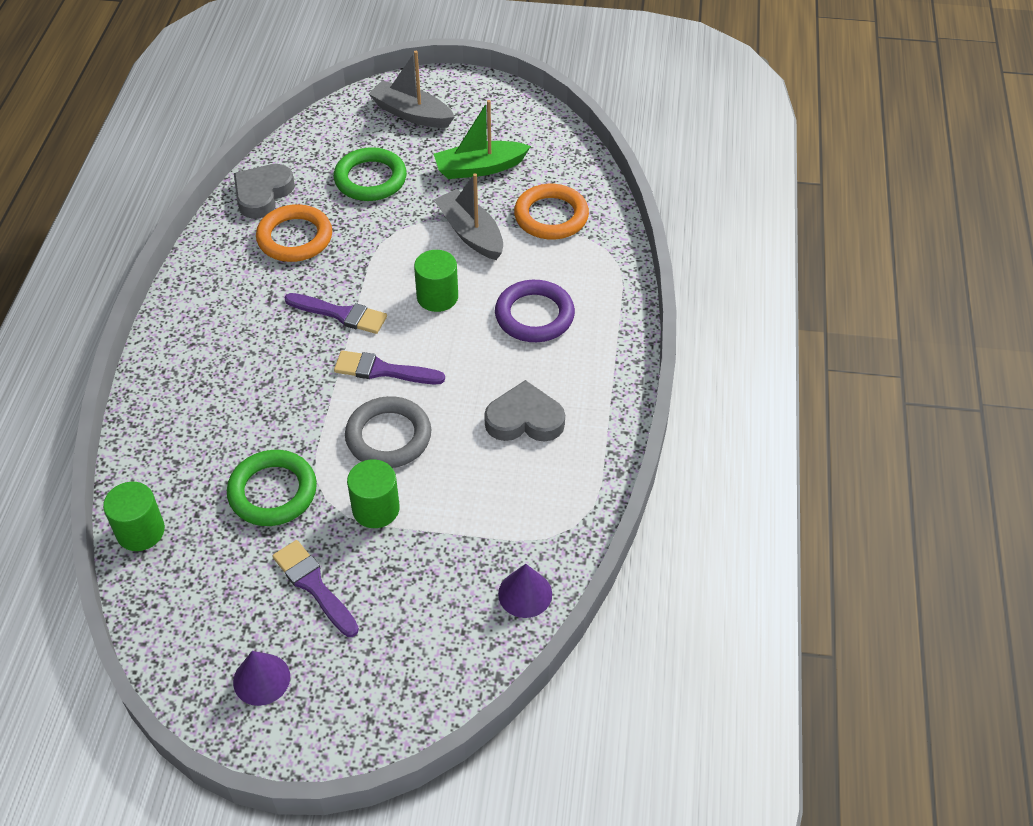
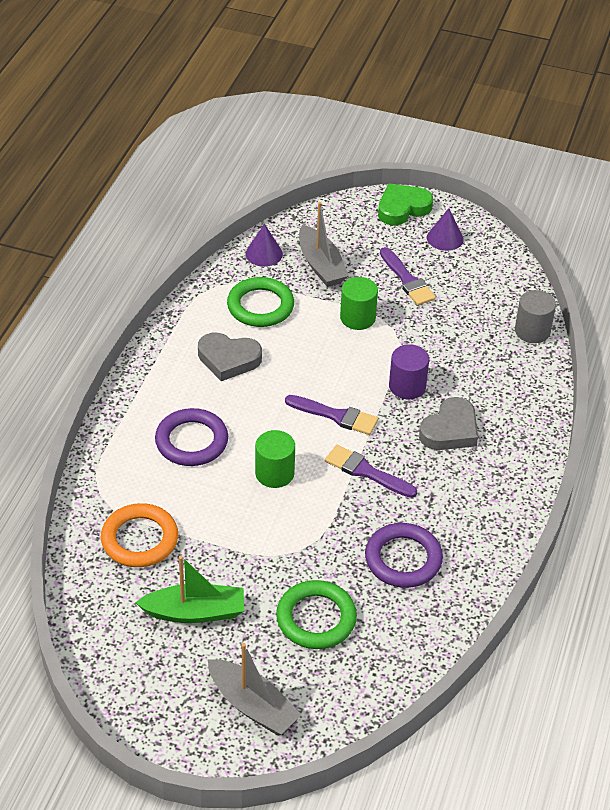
camera: 170 degrees left, 5 degrees down
(140, 531) = (532, 331): green cylinder -> grey cylinder
(262, 194) = (434, 619): grey heart -> grey heart (450, 430)
(273, 492) = (434, 341): green ring -> green ring (260, 306)
(295, 238) = (403, 559): orange ring -> purple ring
(303, 421) = (407, 386): none -> purple cylinder
(331, 732) = (402, 208): none -> green heart
(388, 436) = (340, 364): grey ring -> none
(470, 233) = (226, 534): grey boat -> grey boat (321, 265)

